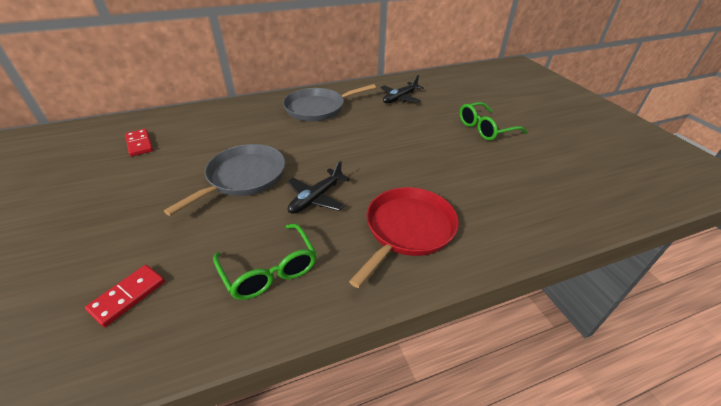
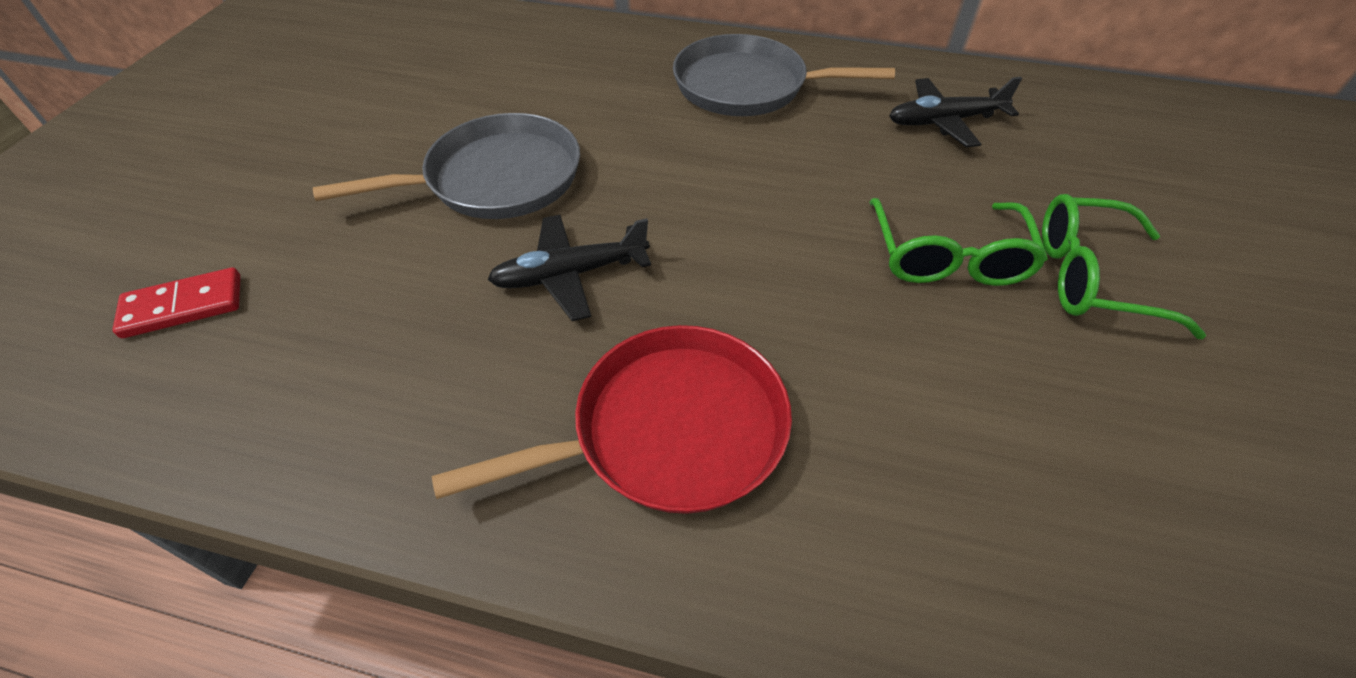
camera: 35 degrees right, 10 degrees up
(139, 144) = (412, 55): red domino -> none
(270, 270) = (378, 372): green glasses -> green glasses (947, 256)

